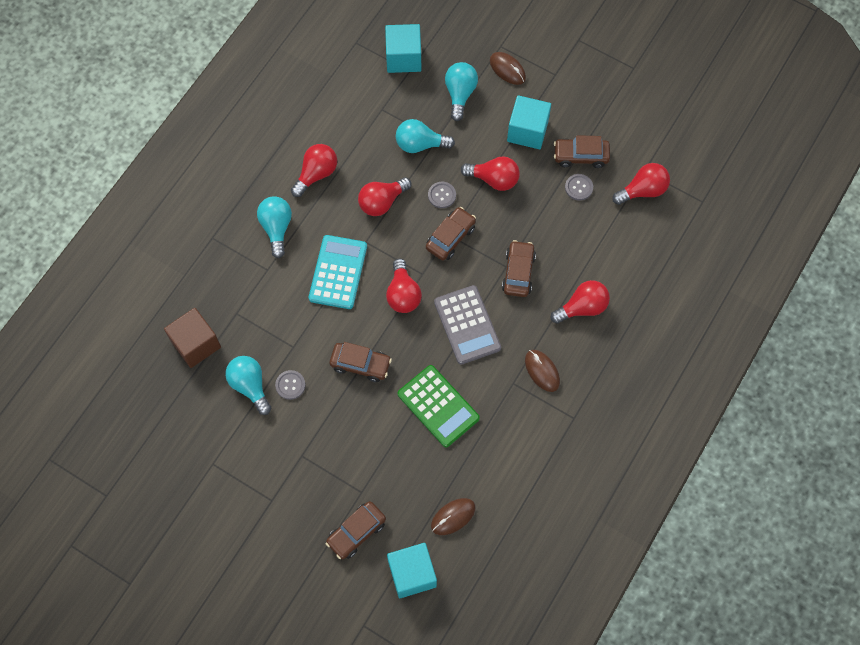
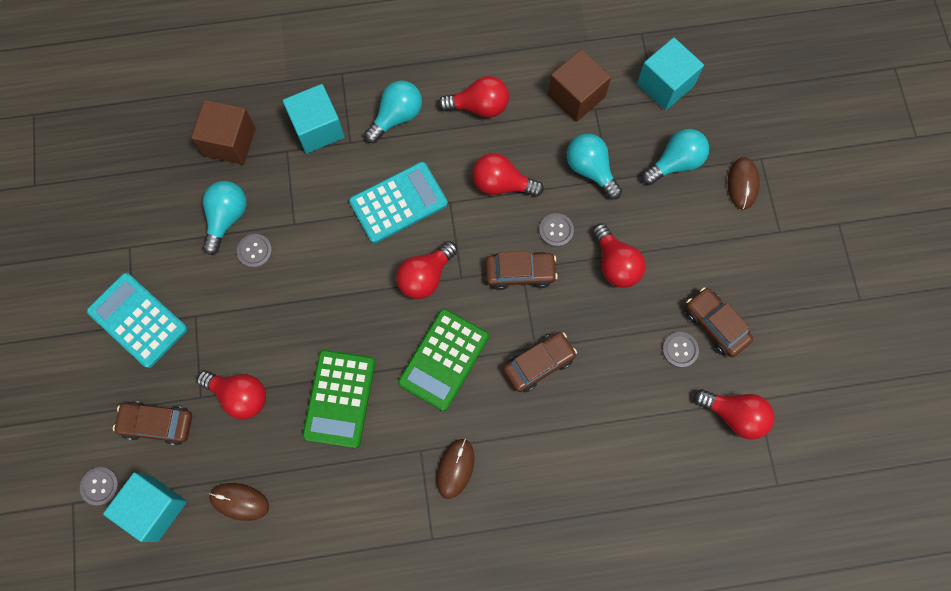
camera: 50 degrees right, 5 degrees up
(271, 494) = (138, 320): none -> turquoise calculator
(360, 364) = (324, 295): brown car -> none
(363, 113) = (576, 96): none -> brown cube
(367, 599) = (100, 486): none -> grey button
(467, 325) = (444, 359): grey calculator -> green calculator
(527, 131) = (695, 254): turquoise cube -> turquoise cube (317, 128)
(582, 307) = (555, 455): red light bulb -> red light bulb (239, 396)

